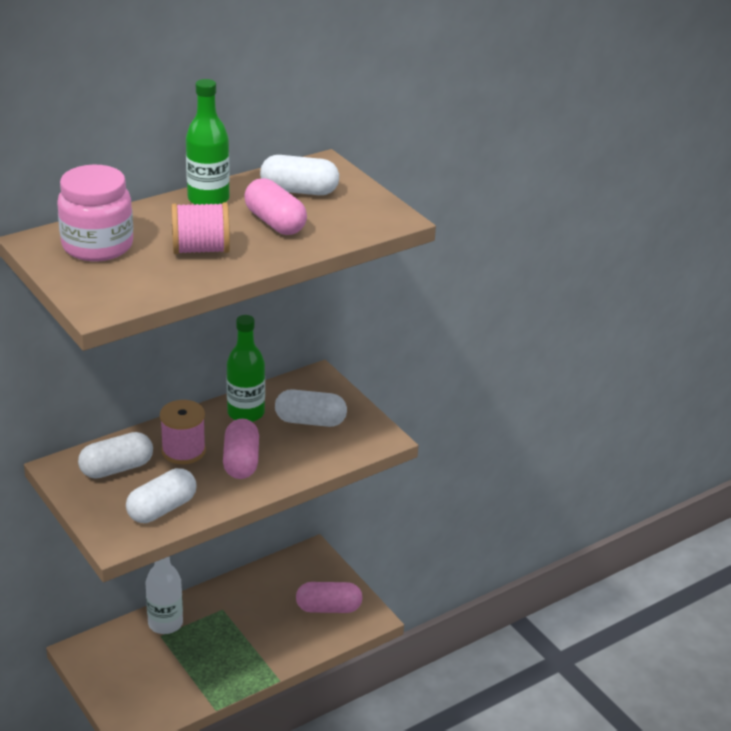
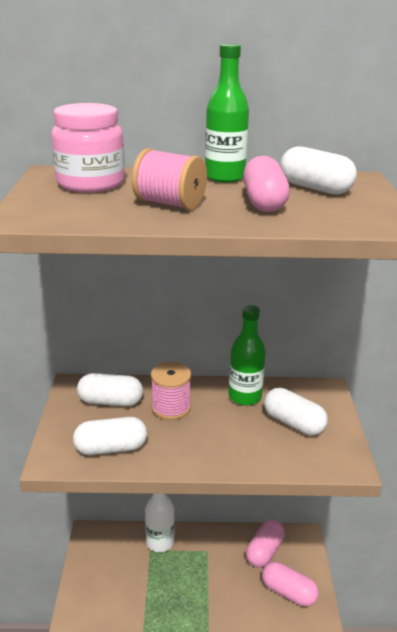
camera: 35 degrees right, 5 degrees down
(241, 461) = (207, 434): pink capsule -> pink capsule (264, 551)

